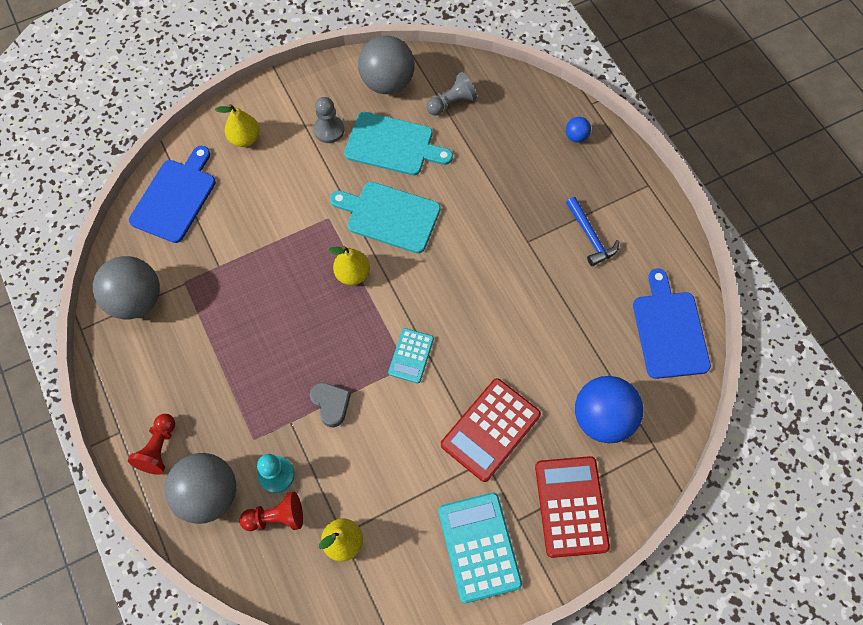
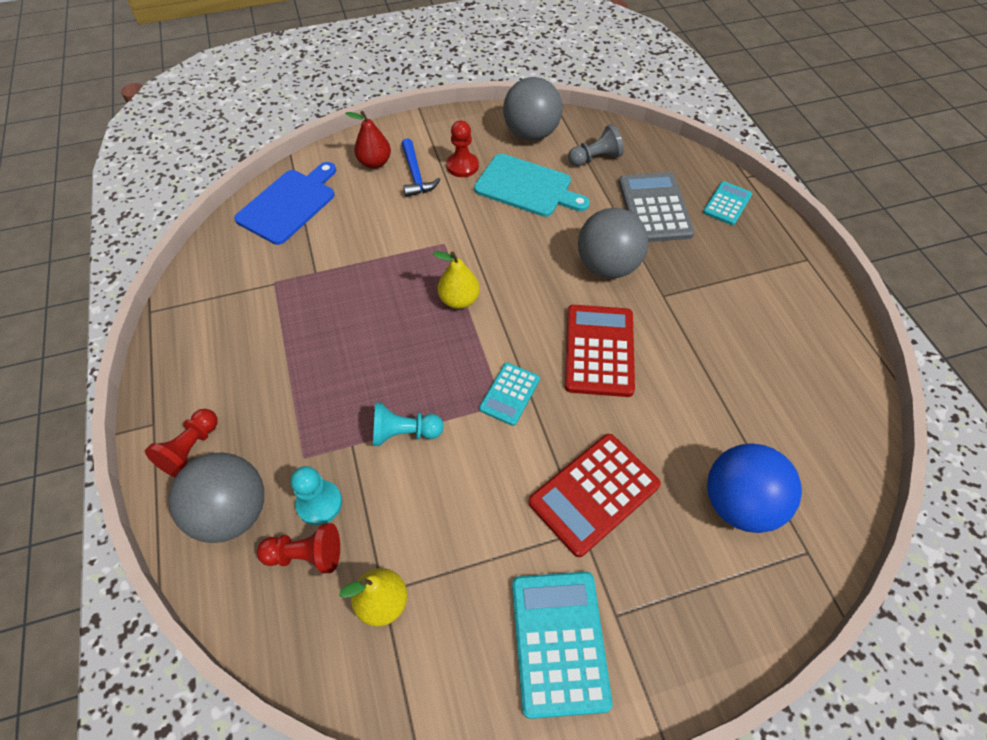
camera: 10 degrees right, 10 degrees down
(136, 300) = (218, 292): grey ball -> grey ball (607, 266)
(245, 138) = (375, 163): yellow pear -> red pear
(329, 130) = (462, 166): grey pawn -> red pawn
(331, 404) = (404, 433): grey heart -> turquoise pawn
(389, 216) = (511, 250): turquoise cutting board -> none
(512, 151) = (654, 208): none -> grey calculator
(571, 506) = (689, 609): red calculator -> red calculator (599, 350)
(576, 136) = (727, 204): blue ball -> turquoise calculator
(590, 237) = (737, 301): blue hammer -> blue hammer (416, 175)
(669, 330) = (829, 414): blue cutting board -> none

